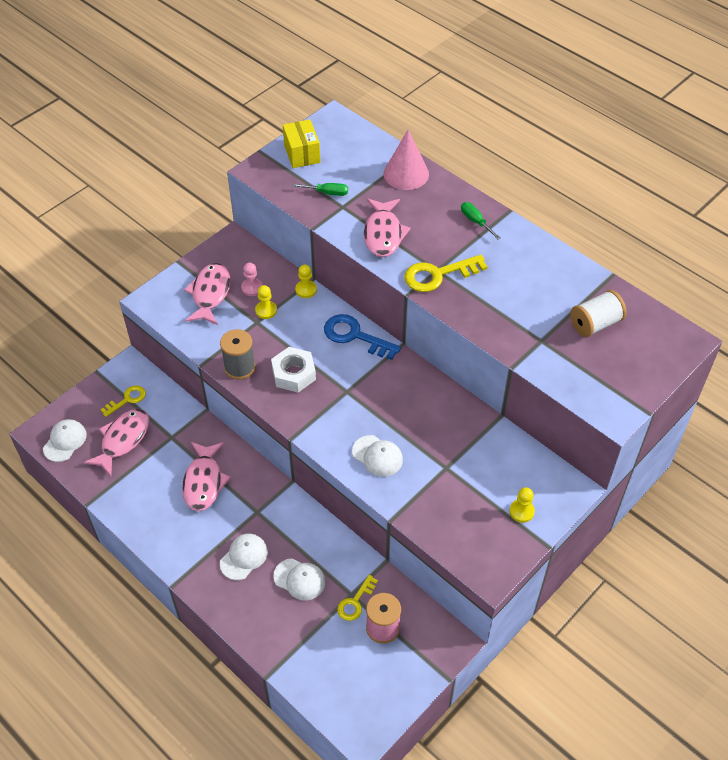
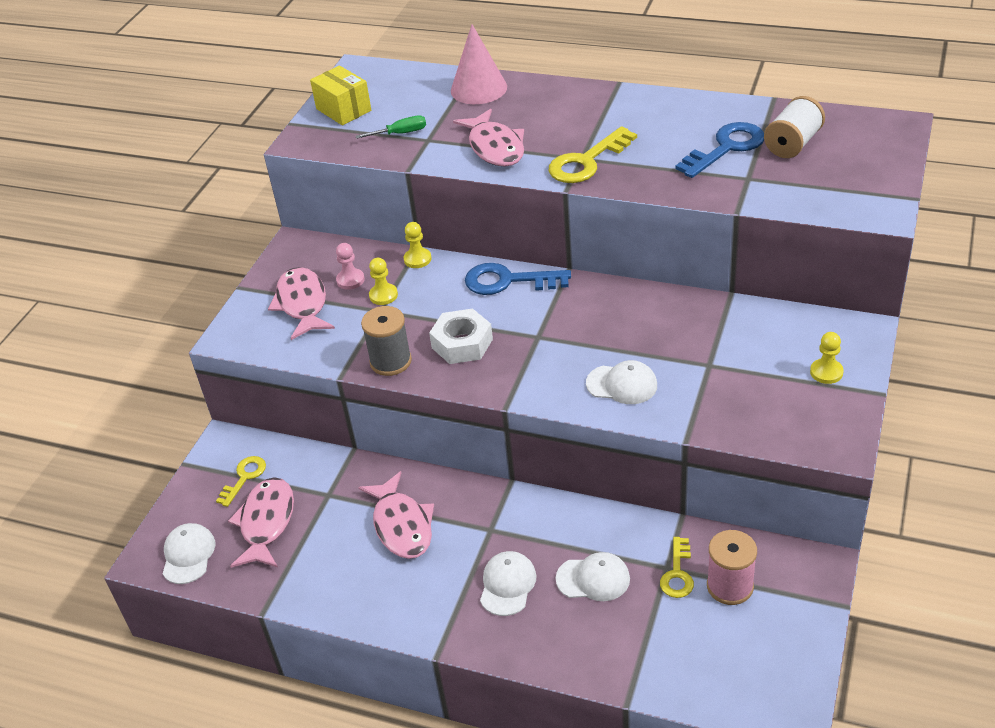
camera: 20 degrees left, 10 degrees down
(476, 221) = (590, 103): green screwdriver -> none
(544, 306) = (726, 148): none -> blue key

